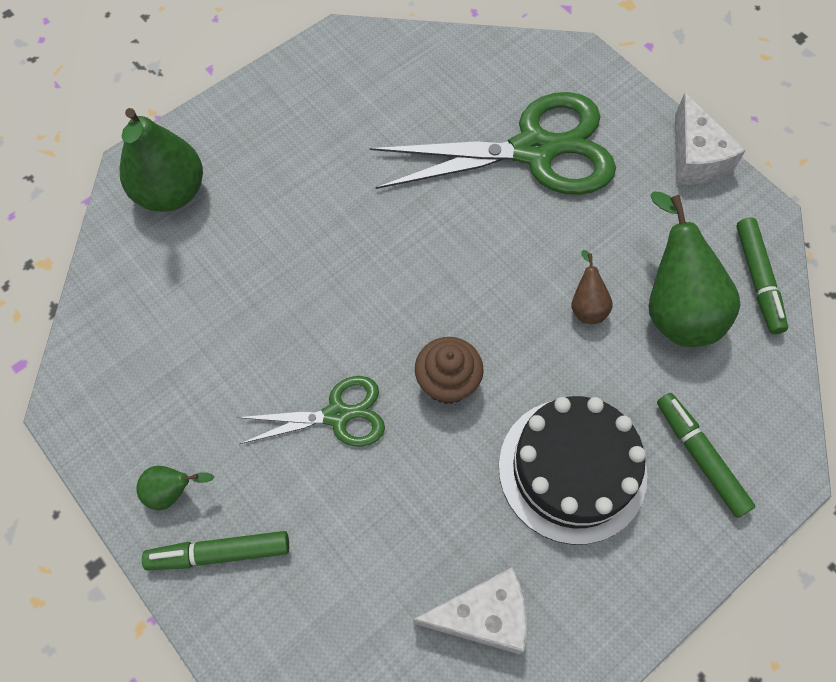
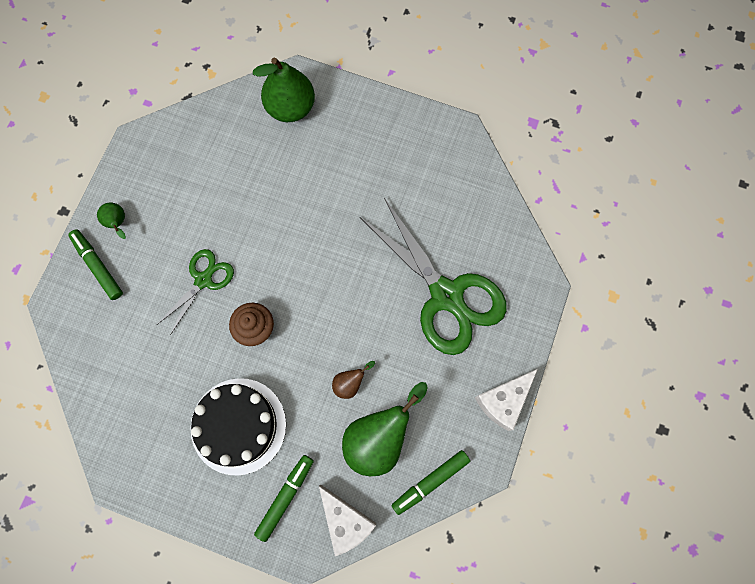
camera: 60 degrees right, 10 degrees up
(337, 415) = (203, 280): green scissors -> green scissors turned 105 degrees counterclockwise
(482, 616) = (131, 418): white cheese -> white cheese (345, 521)

